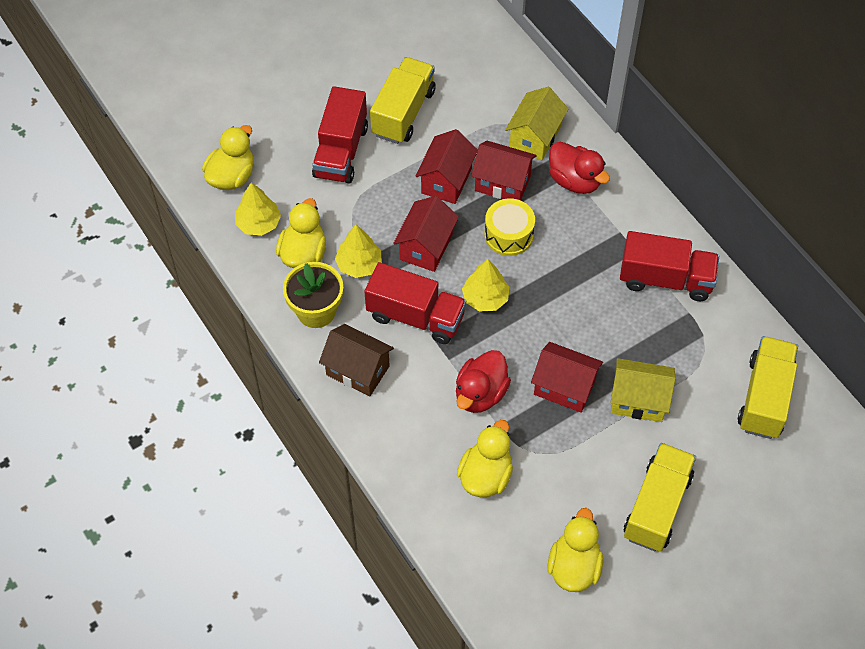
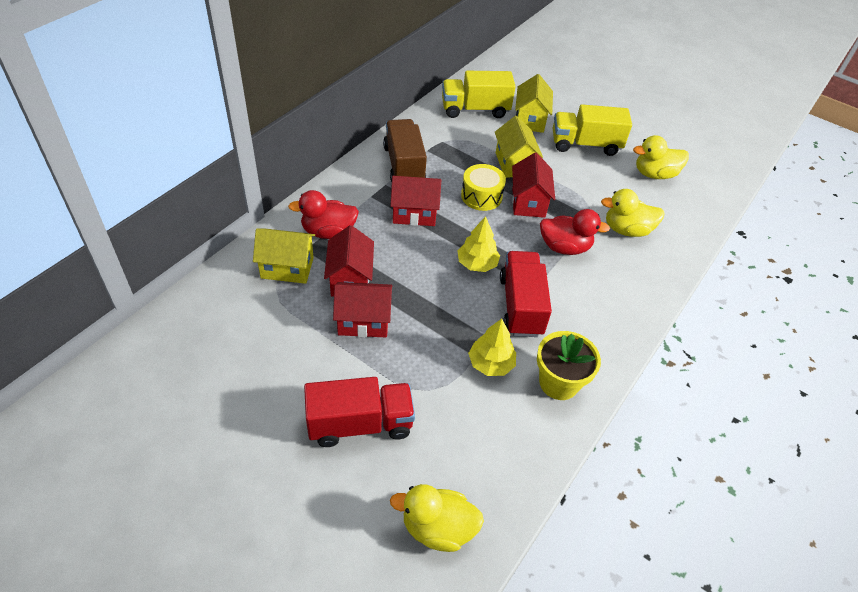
camera: 115 degrees left, 10 degrees down
(258, 223) = (487, 472): yellow tree -> none
(303, 253) = (502, 416): yellow duck -> none
(357, 370) = (596, 332): brown house -> none
(403, 113) = (287, 381): yellow truck -> none
(426, 247) = (446, 317): red house -> red house (414, 213)
(508, 235) = (405, 263): yellow drum -> yellow drum (481, 196)
(575, 181) = (328, 232): red duck -> red duck turned 120 degrees counterclockwise
(665, 279) = (404, 165): red truck -> brown truck
(727, 459) = (530, 120): none -> yellow house

